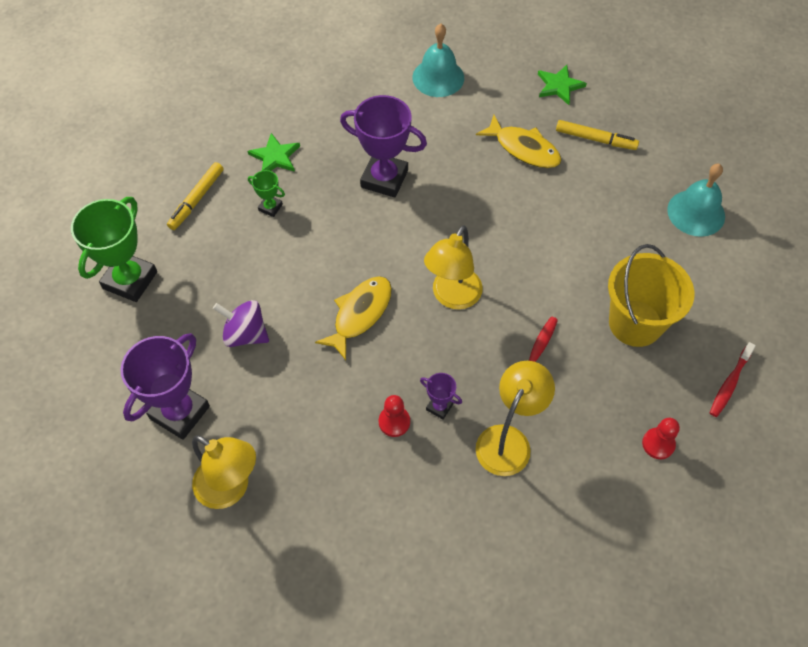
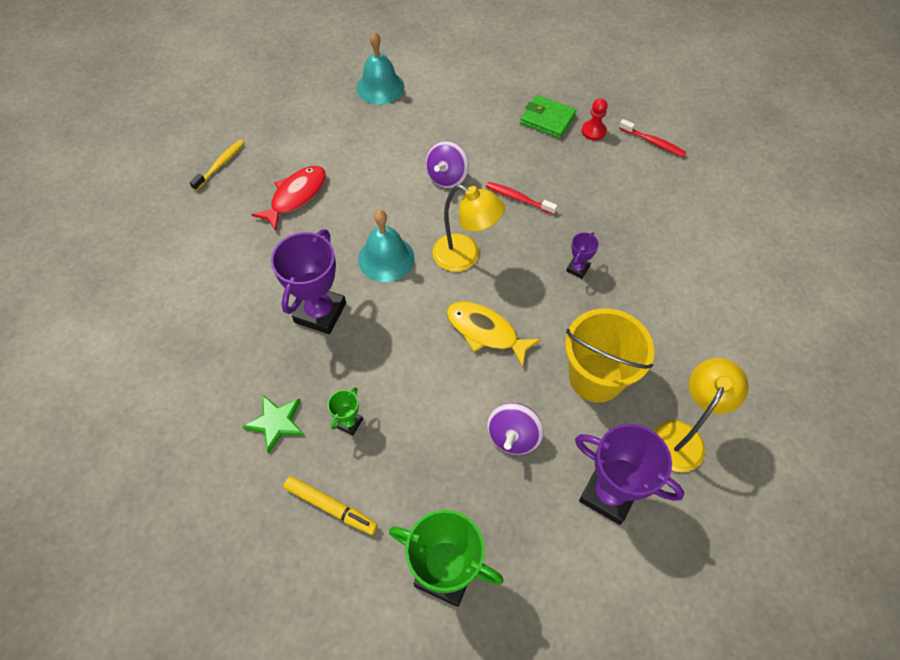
camera: 90 degrees left, 0 degrees up
(394, 422) = (596, 302): red pawn -> none
(438, 77) = (187, 263): turquoise bell -> turquoise bell (386, 258)
(508, 440) = (602, 221): yellow lamp -> none
(523, 148) = (296, 196): yellow fish -> red fish
(559, 86) = (220, 165): green star -> yellow toothbrush
(562, 280) = (447, 177): none -> purple spinning top
(595, 139) = (292, 143): yellow marker -> none
(635, 323) = (488, 134): yellow bucket -> yellow bucket (596, 377)
(671, 390) = (547, 119): none -> green wallet
(729, 383) = (539, 87): red toothbrush -> red toothbrush (653, 142)

